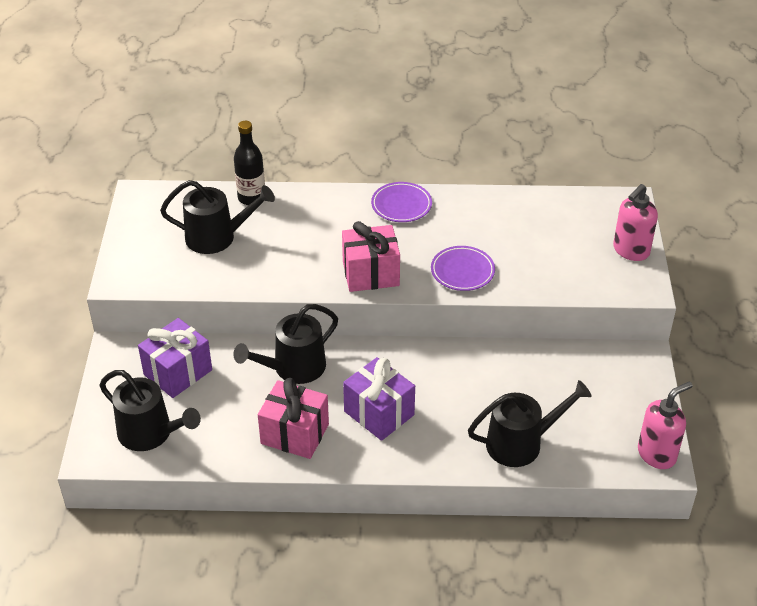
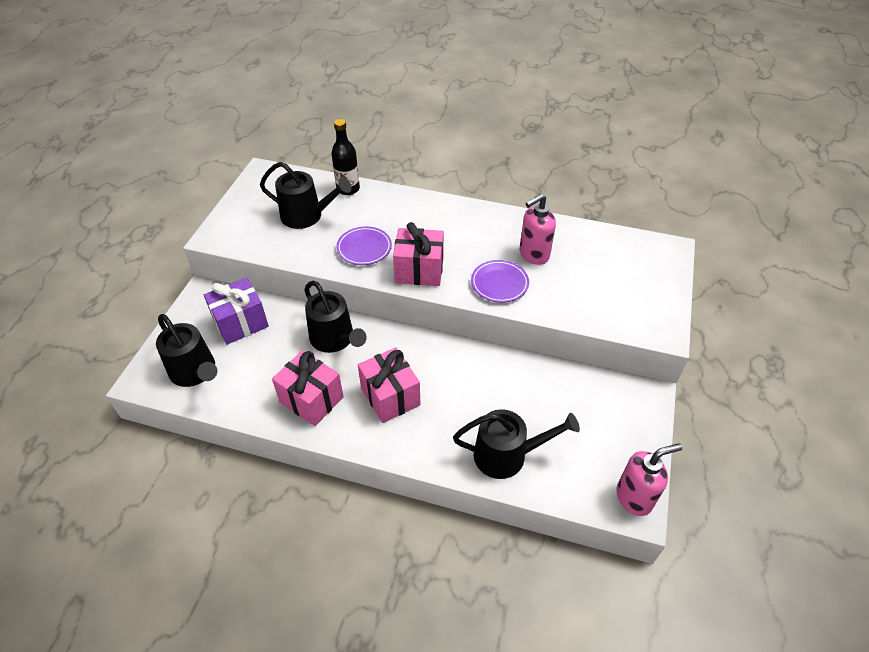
camera: 15 degrees right, 5 degrees up
(294, 368) = (335, 339): black watering can -> black watering can turned 105 degrees counterclockwise
(379, 413) = (390, 396): purple gift -> pink gift
(401, 205) = (467, 216): purple plate -> purple plate (364, 248)
(630, 251) = (659, 294): pink soap dispenser -> pink soap dispenser (533, 255)

